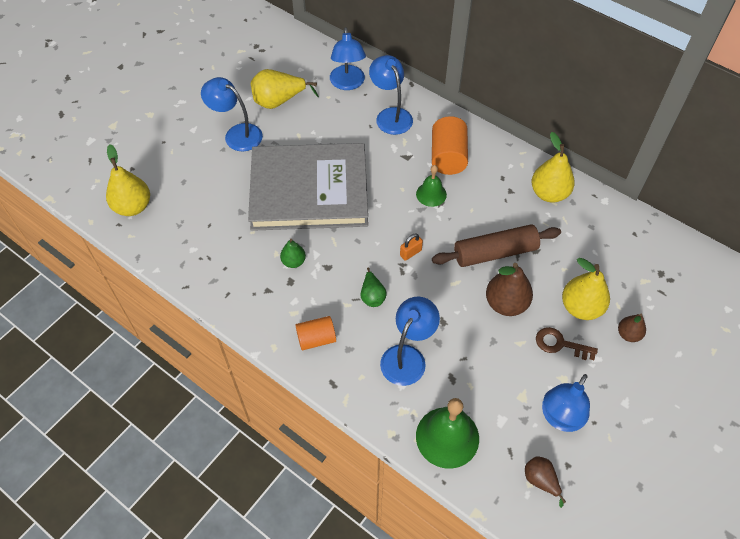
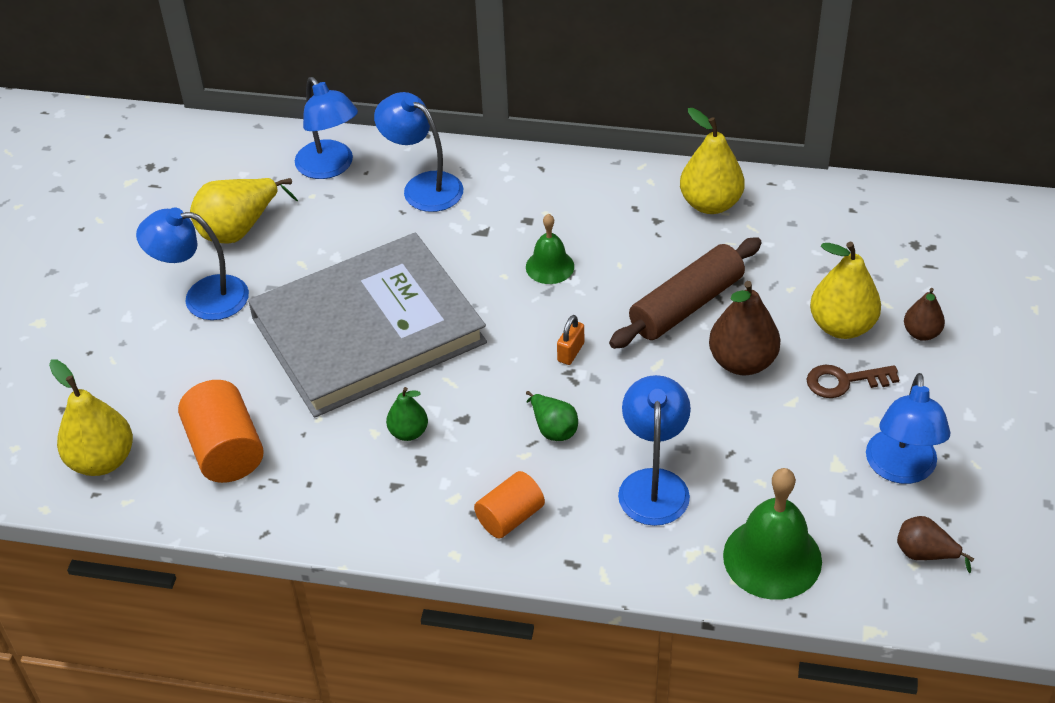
camera: 25 degrees left, 10 degrees down
(448, 157) = (542, 210): orange cylinder -> orange cylinder (225, 450)

